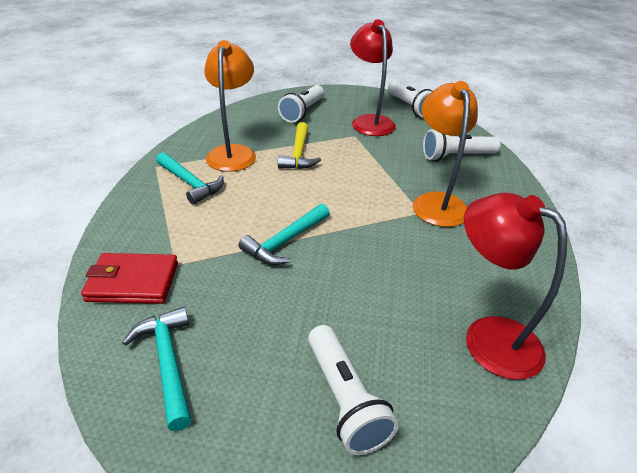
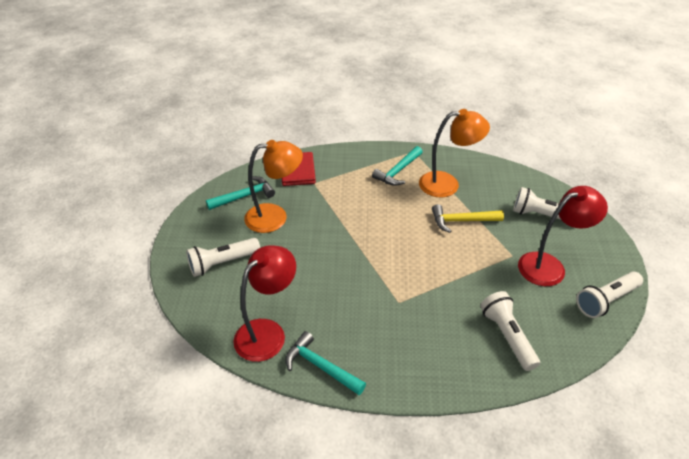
camera: 85 degrees right, 5 degrees up
(285, 241) = (344, 226): turquoise hammer -> turquoise hammer (320, 366)
(436, 202) = (417, 314): orange lamp -> orange lamp (275, 217)

